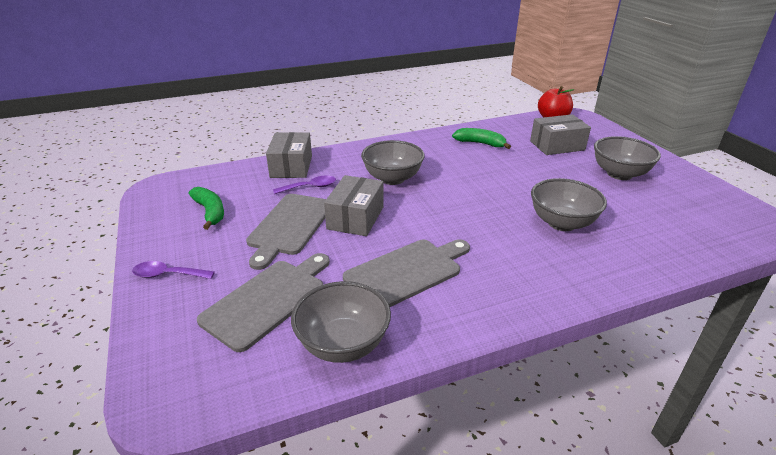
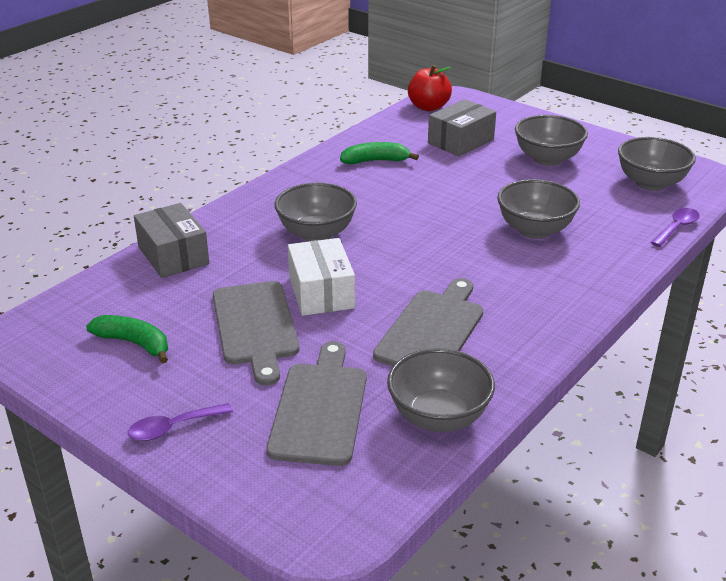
camera: 30 degrees left, 0 degrees up
(310, 187) = (227, 274): purple spoon -> purple spoon (676, 228)
(355, 218) = (321, 292): grey box -> white box
(704, 216) = (650, 183): none -> grey bowl

